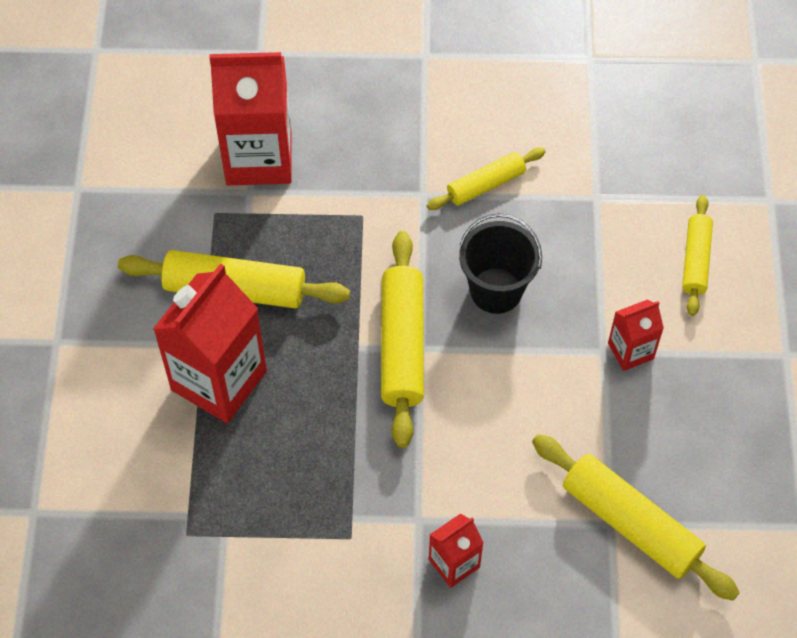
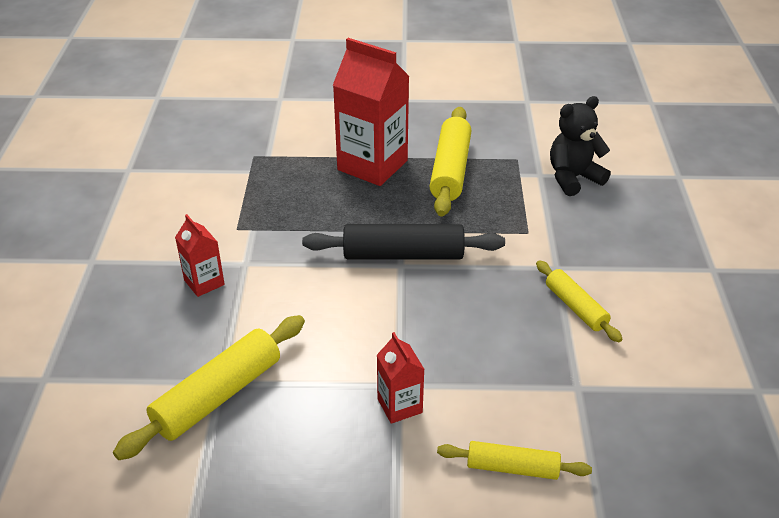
camera: 90 degrees right, 20 degrees down
(259, 158) = (573, 178): red carton -> black teddy bear
(402, 345) = (403, 255): yellow rolling pin -> black rolling pin
(496, 290) = (461, 312): black bucket -> none

